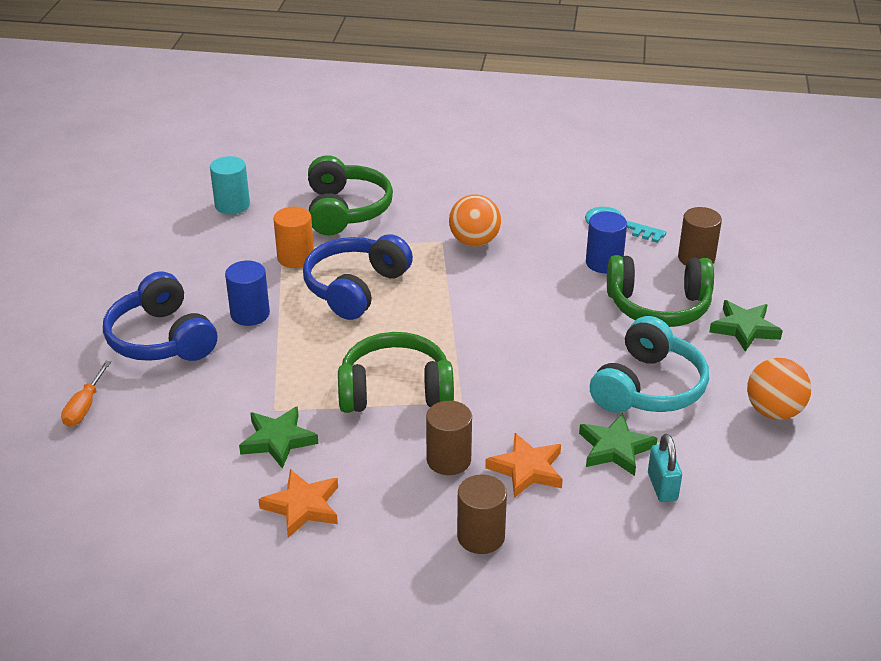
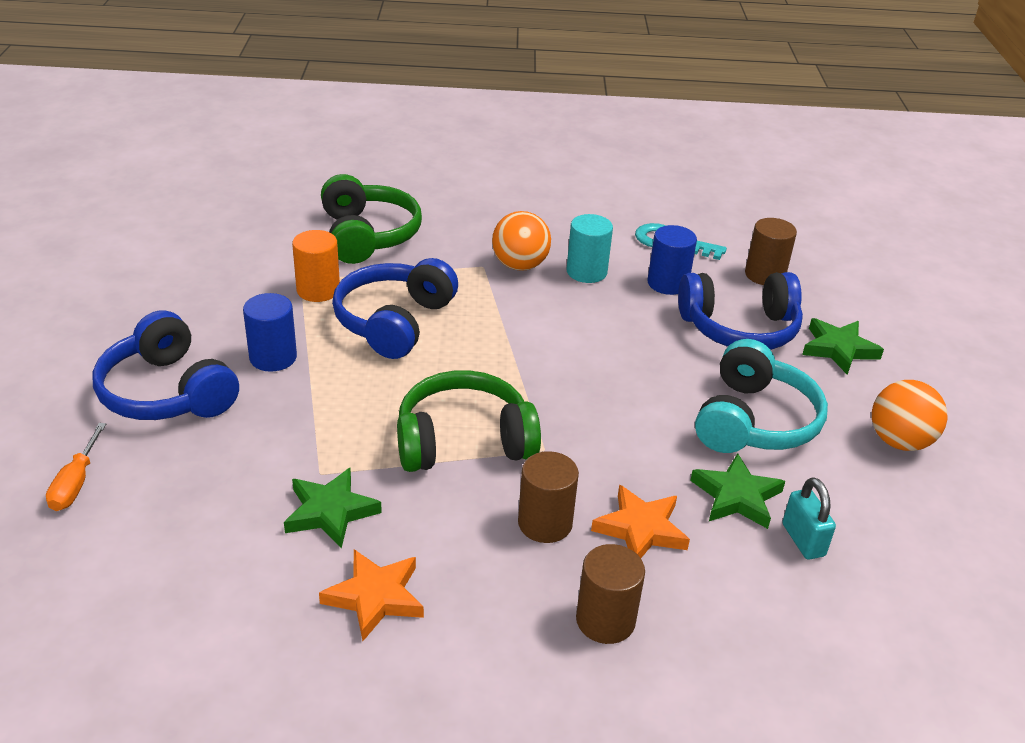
camera: 10 degrees left, 0 degrees up
(232, 205) = (235, 234): turquoise cylinder -> turquoise cylinder (586, 272)
(658, 306) = (739, 328): green headphones -> blue headphones

